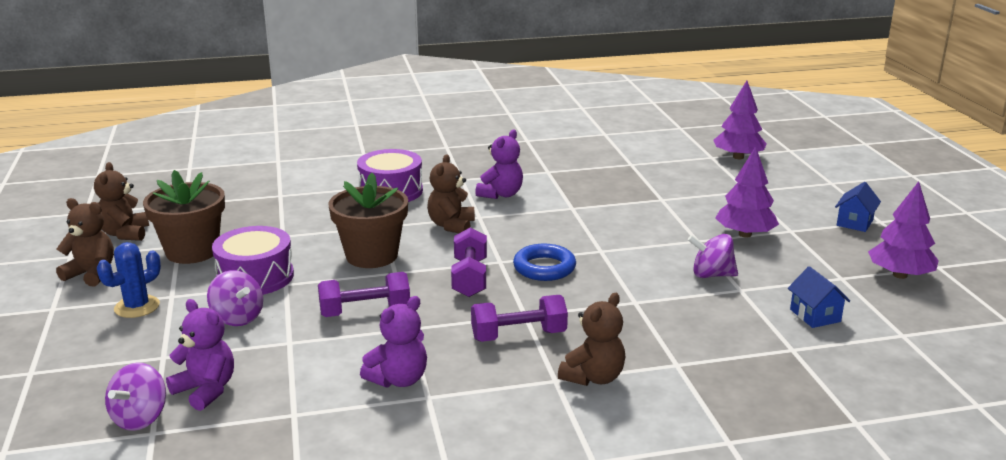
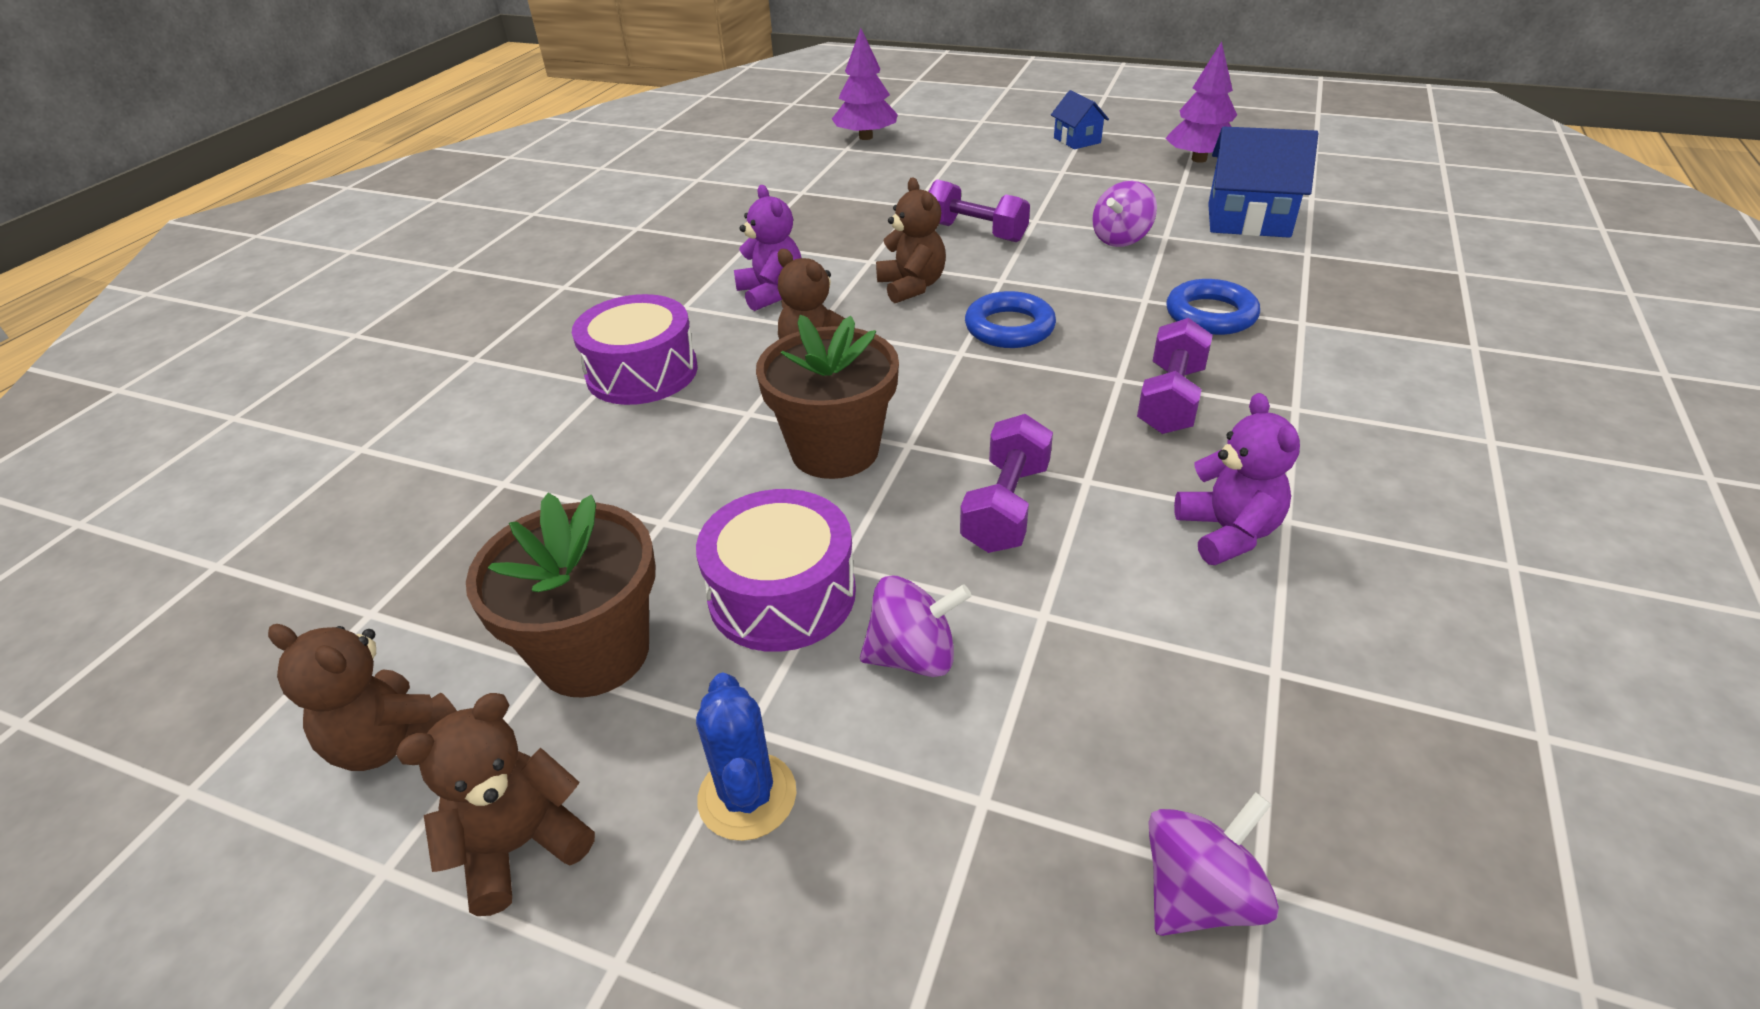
camera: 55 degrees left, 15 degrees up
(140, 418) = (1199, 894): purple spinning top -> purple spinning top turned 90 degrees counterclockwise
(206, 390) = (1144, 765): purple teddy bear -> none
(469, 278) = (985, 388): purple dumbbell -> purple dumbbell (975, 232)
(593, 377) = (1303, 381): brown teddy bear -> brown teddy bear (911, 286)
(643, 328) = (1210, 315): none -> blue ring
(745, 234) = (1047, 193): purple tree -> none
(815, 315) = (1248, 220): blue house -> blue house, size x1.77

